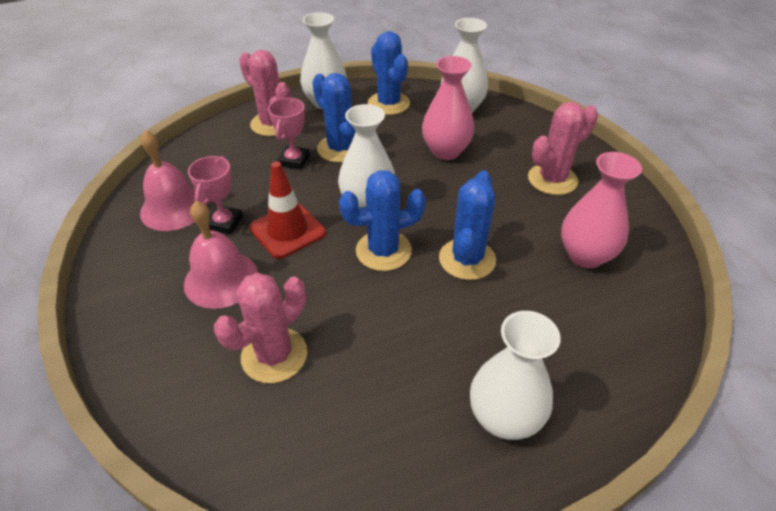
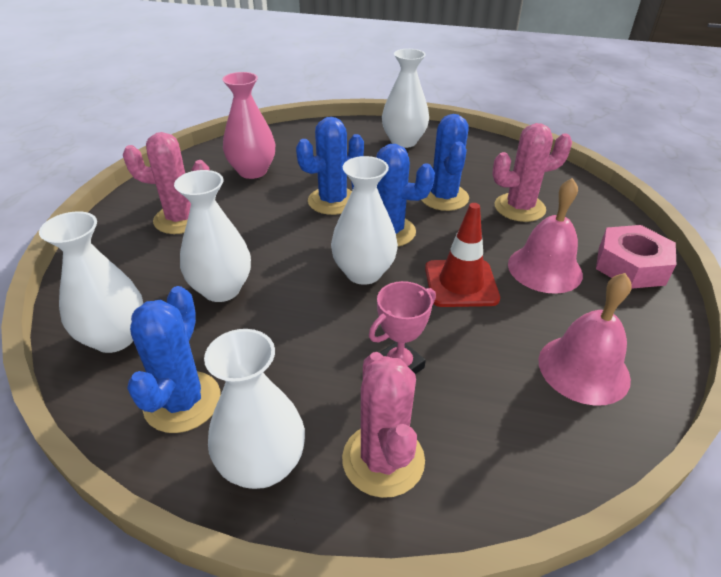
camera: 145 degrees left, 5 degrees down
(134, 325) = (631, 266): none -> pink nut
(224, 223) = (524, 320): pink trophy -> none
(340, 149) = (328, 354): blue cactus -> blue cactus (444, 197)
(445, 151) = (221, 289): pink vase -> white vase

